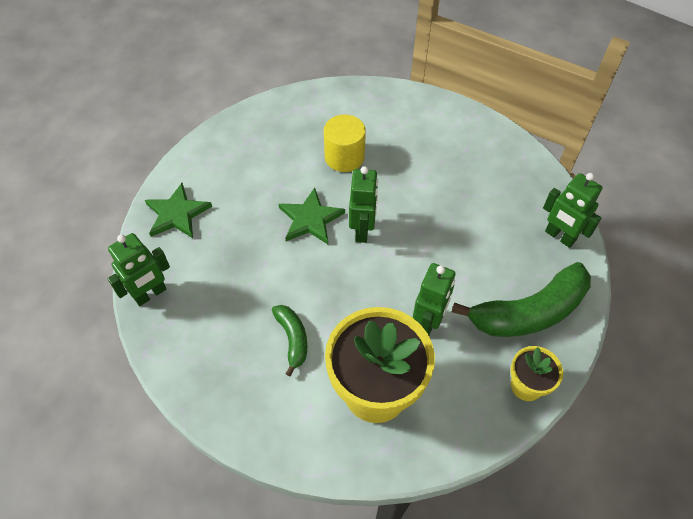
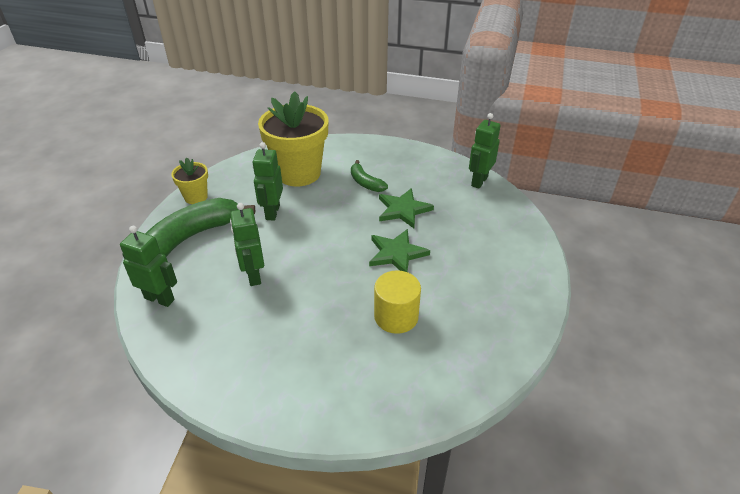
camera: 160 degrees right, 15 degrees down
(177, 214) = (508, 229): green star -> green star (403, 210)
(362, 230) = (347, 257): green robot -> green robot (253, 275)

